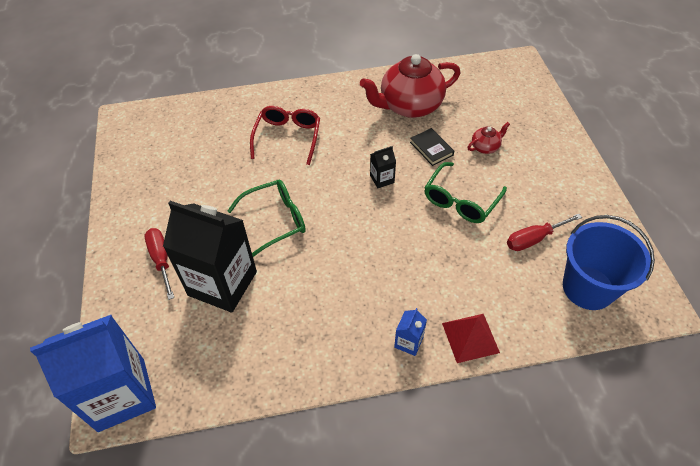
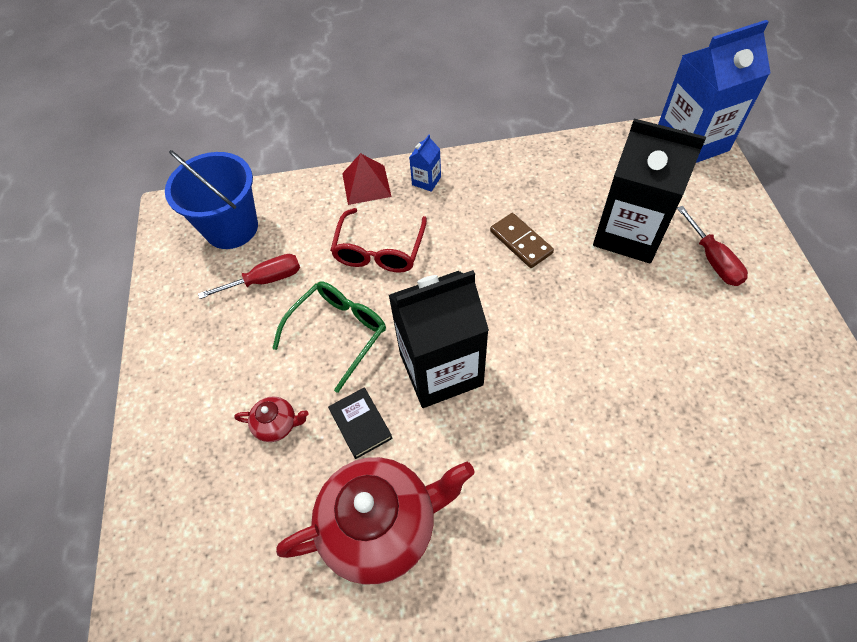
camera: 175 degrees left, 5 degrees up
(275, 220) = (583, 308): green glasses -> none
(288, 137) = (593, 456): red glasses -> red glasses (379, 251)
(318, 275) = (521, 242): none -> brown domino
(382, 179) = (441, 369): black carton -> black carton, size x2.43
(485, 147) = (277, 424): red teapot -> red teapot turned 150 degrees counterclockwise

